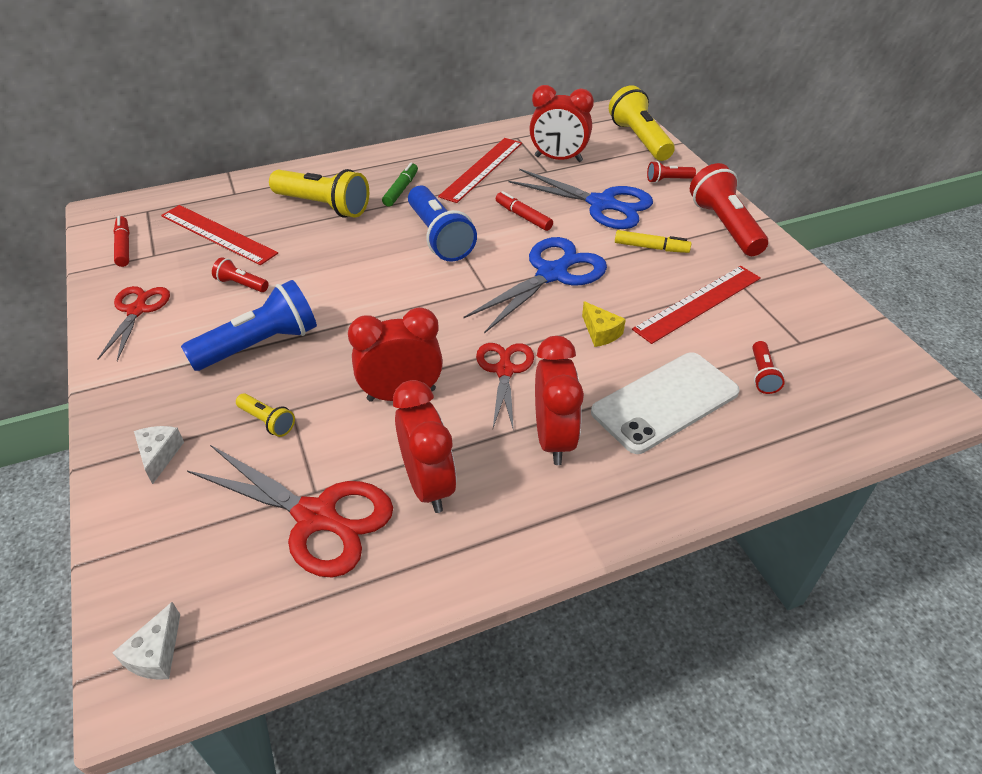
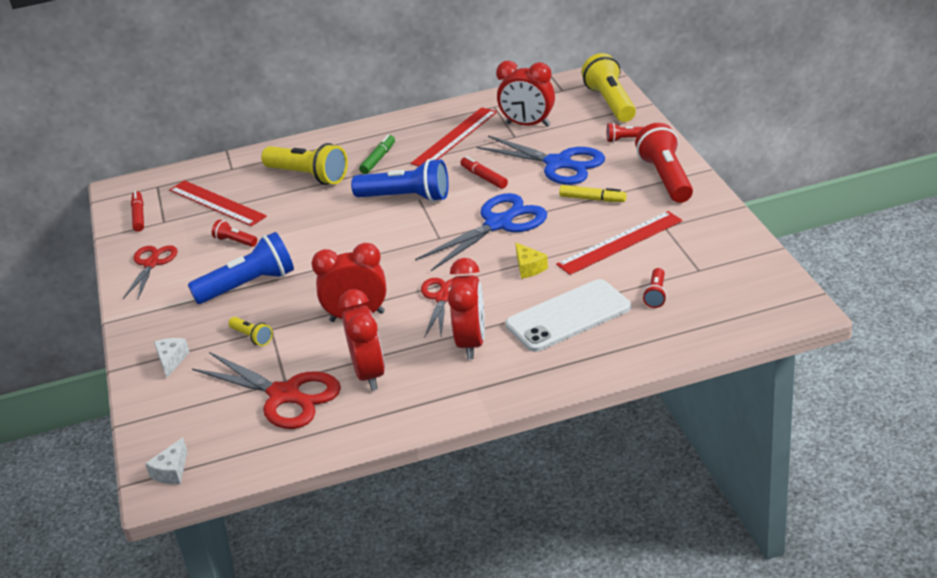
camera: 10 degrees right, 10 degrees down
(439, 237) = (406, 198): blue flashlight -> blue flashlight turned 60 degrees counterclockwise

